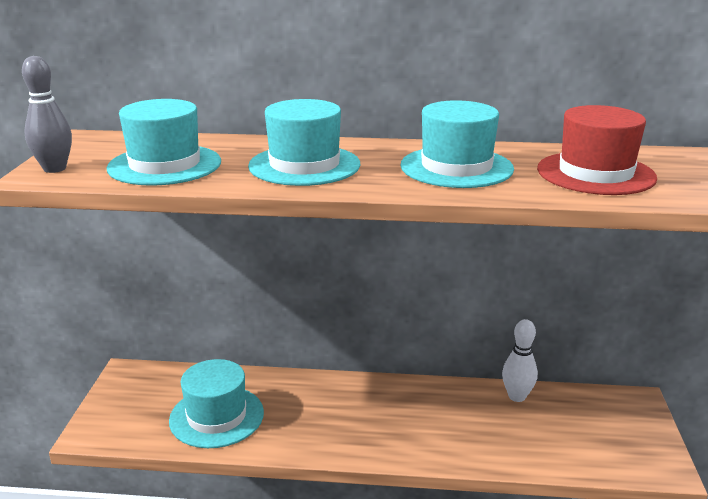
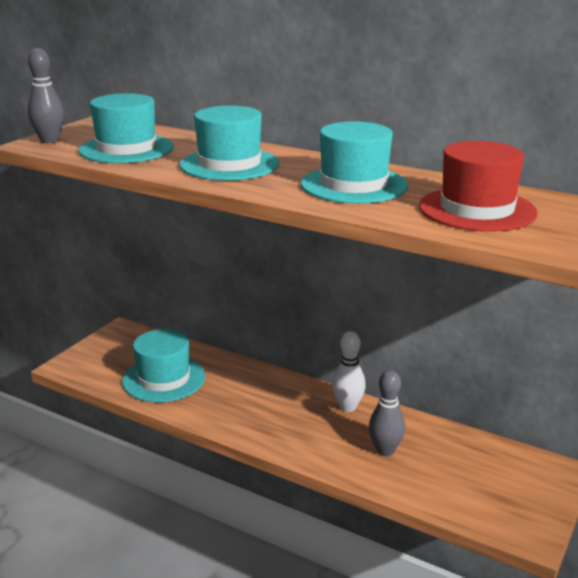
camera: 25 degrees right, 0 degrees up
(489, 427) = (385, 450): none -> grey bowling pin
(517, 396) = (434, 433): white bowling pin -> white bowling pin (347, 407)

